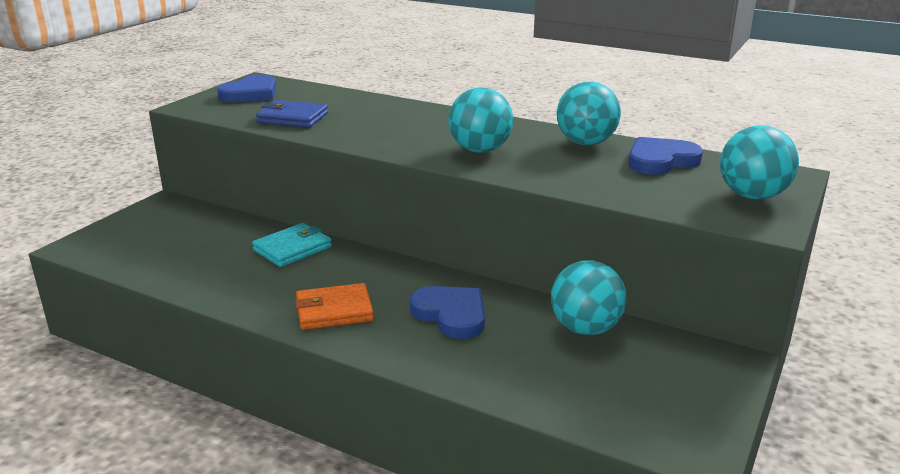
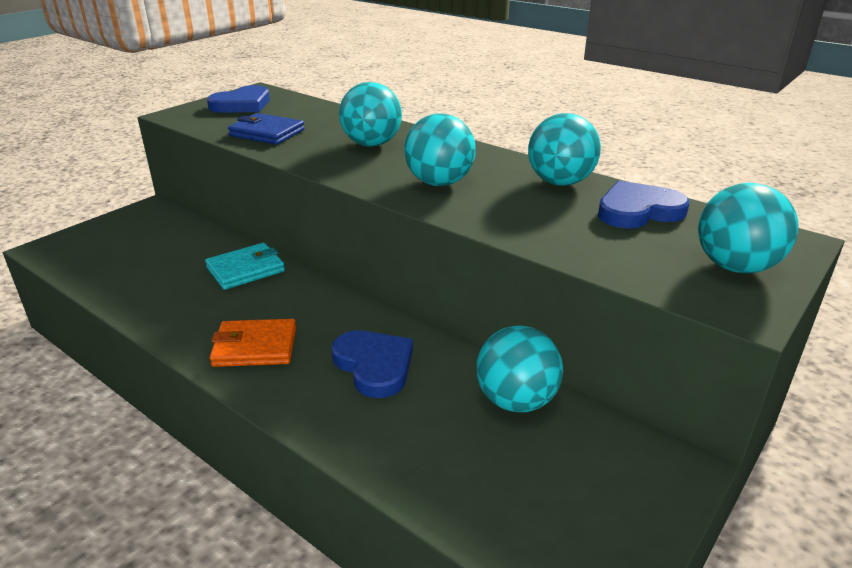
camera: 10 degrees right, 5 degrees up
(400, 122) = (371, 144): none -> turquoise ball

